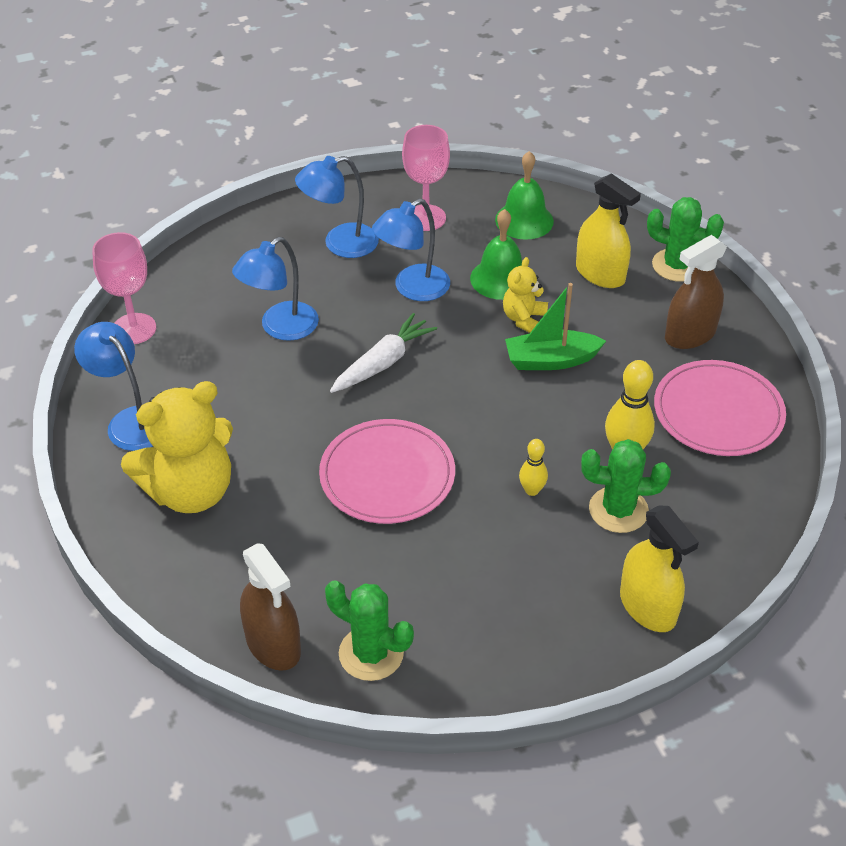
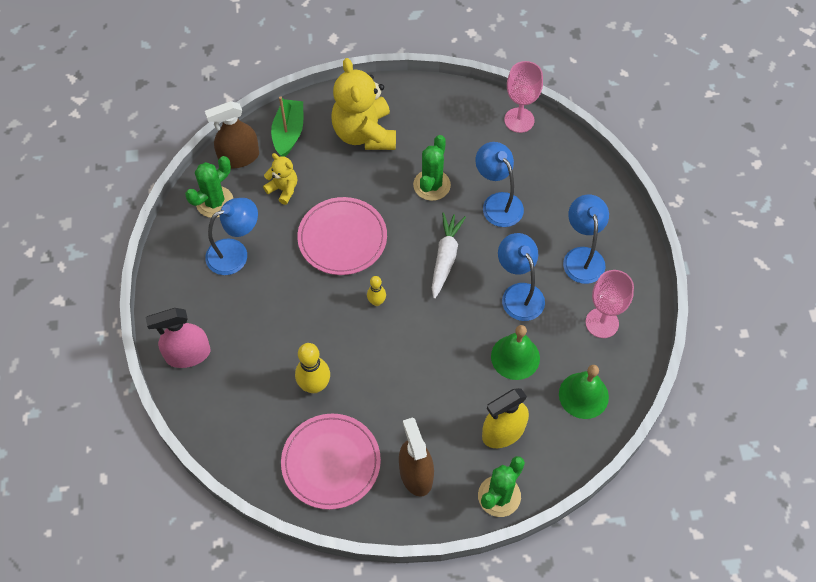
camera: 105 degrees right, 15 degrees up
(130, 421) = (433, 110): blue lamp -> blue lamp (235, 253)
(383, 362) = (445, 257): white carrot -> white carrot turned 135 degrees counterclockwise
(524, 319) = (465, 360): yellow teddy bear -> yellow teddy bear (283, 189)
(532, 490) = (301, 317): yellow bowling pin -> yellow bowling pin (376, 302)
(551, 360) = (417, 365): green boat -> green boat (288, 133)
(618, 510) = (267, 363): green cactus -> green cactus (431, 185)
(647, 607) = (188, 354): yellow spray bottle -> pink spray bottle

